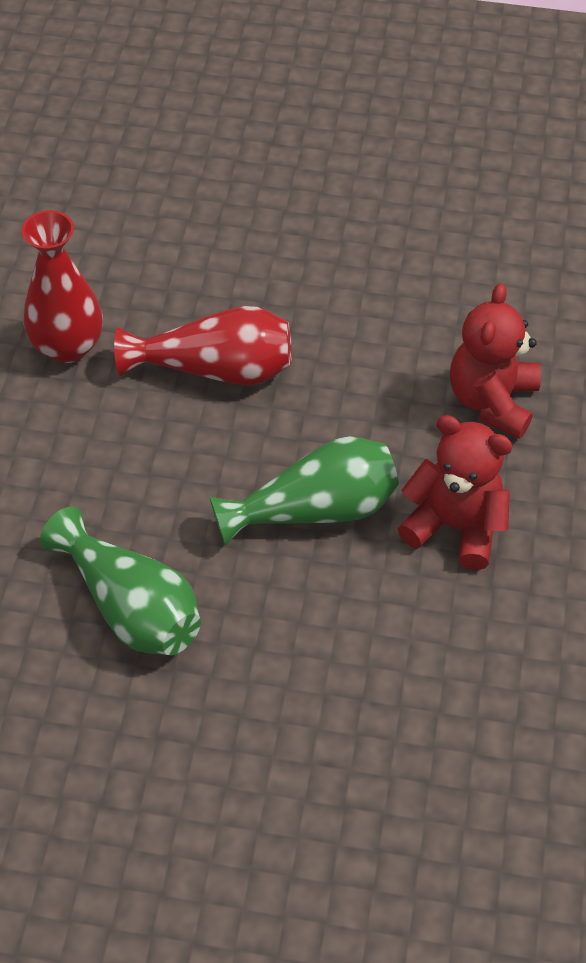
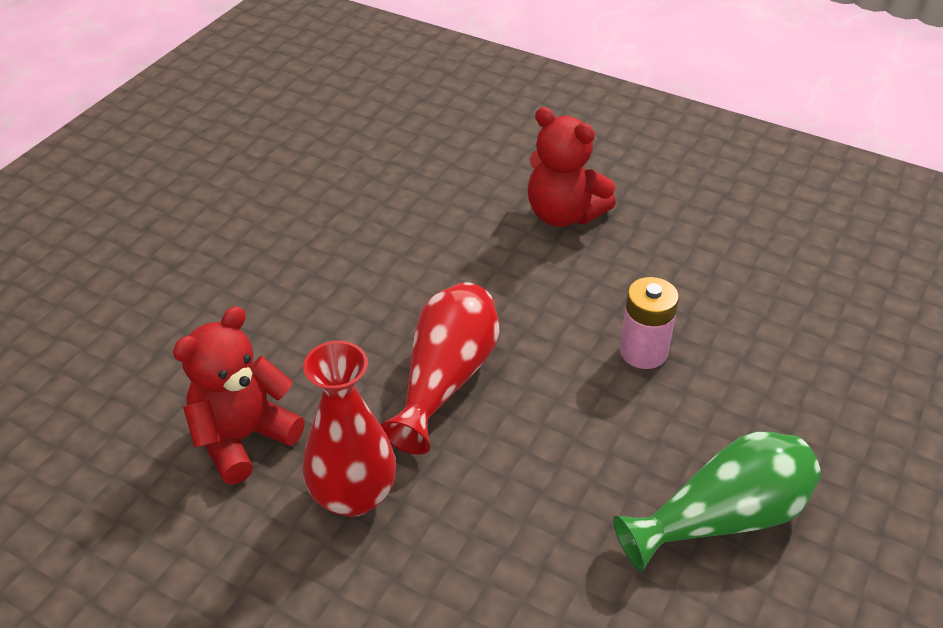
camera: 70 degrees left, 10 degrees down
(315, 510) = (643, 352): green vase -> pink battery
(455, 526) = (687, 270): red teddy bear -> red teddy bear (243, 438)

